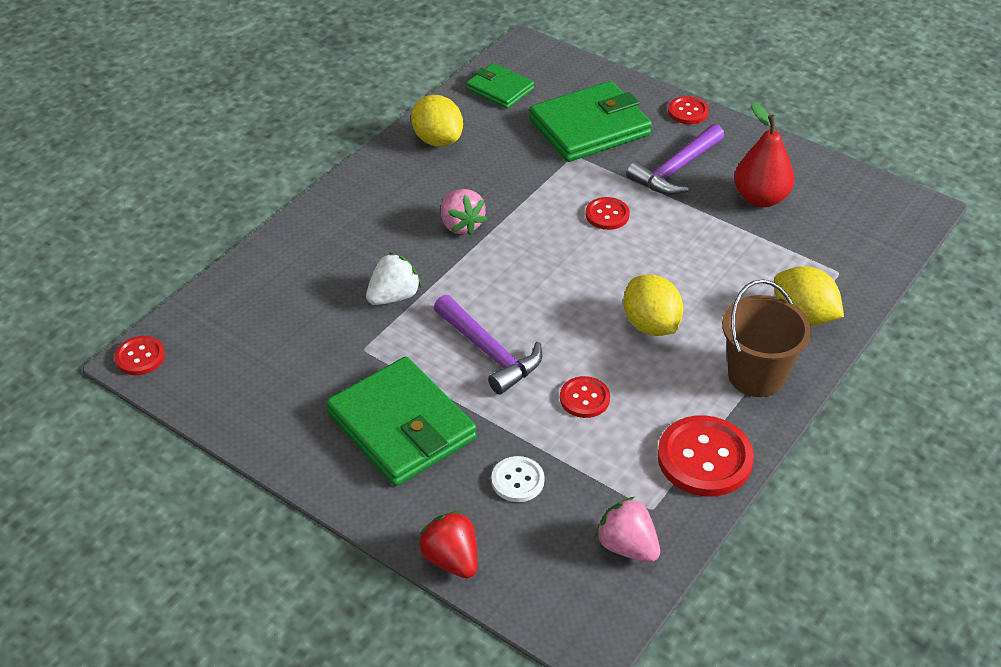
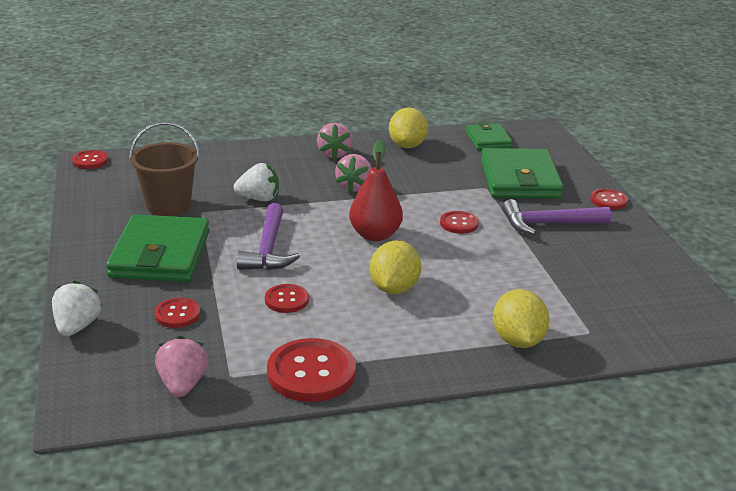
camera: 40 degrees right, 15 degrees down
(384, 192) = (334, 154): none -> pink strawberry
(451, 559) = (77, 327): red strawberry -> white strawberry
(517, 480) = (177, 314): white button -> red button
(589, 127) = (520, 179): green wallet -> green wallet turned 75 degrees clockwise
(756, 376) = (424, 352): brown bucket -> brown bucket (168, 206)
(760, 198) = (591, 265): red pear -> red pear (375, 235)

